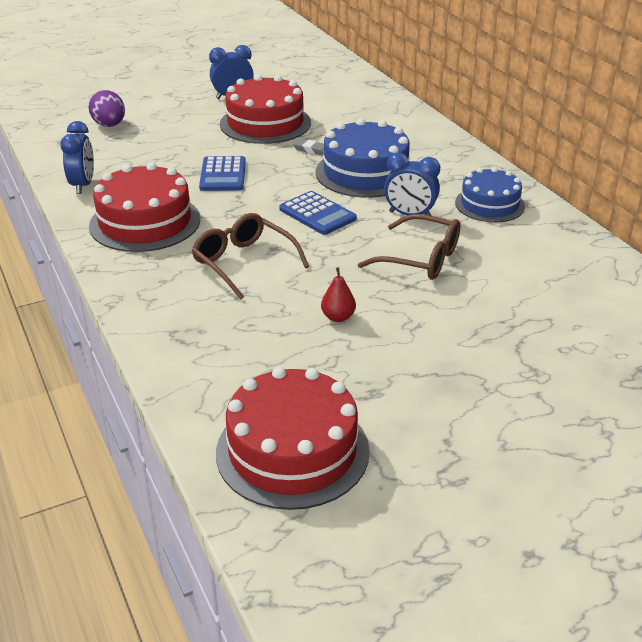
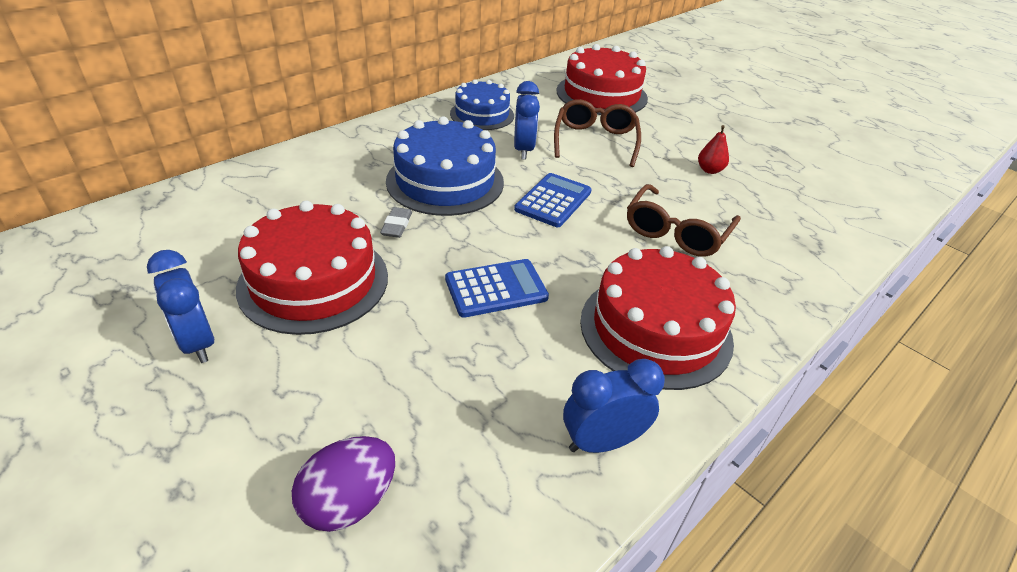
camera: 110 degrees left, 5 degrees up
(292, 451) = (862, 171): red cake -> red cake (601, 94)

